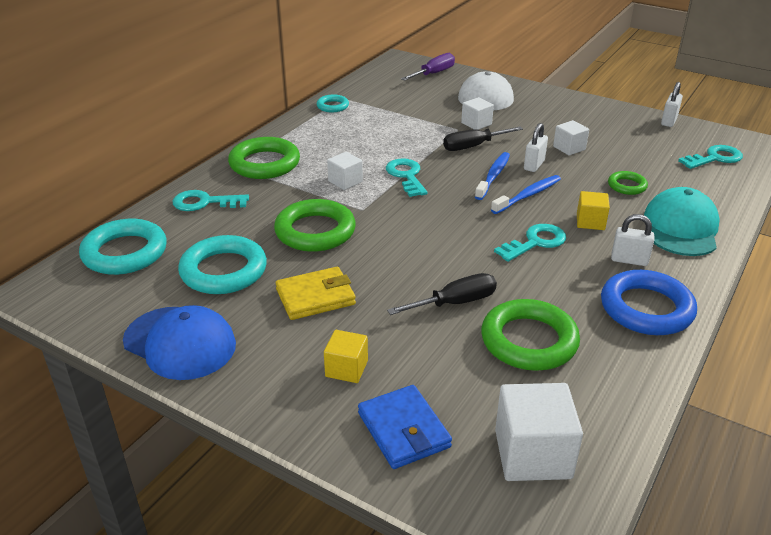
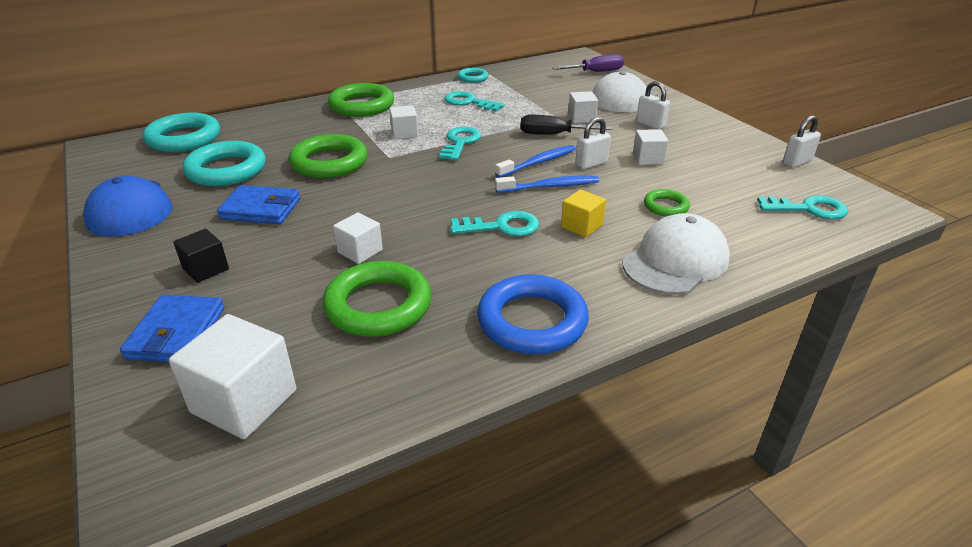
camera: 30 degrees right, 0 degrees up
(204, 202) = (281, 121): turquoise key -> turquoise key (469, 102)
(315, 297) = (261, 209): yellow wallet -> blue wallet
(346, 368) = (206, 269): yellow cube -> black cube
(455, 303) = (360, 251): black screwdriver -> white cube
(629, 260) = (575, 272): white padlock -> white padlock (650, 124)
(681, 228) = (675, 261): turquoise cap -> white cap

